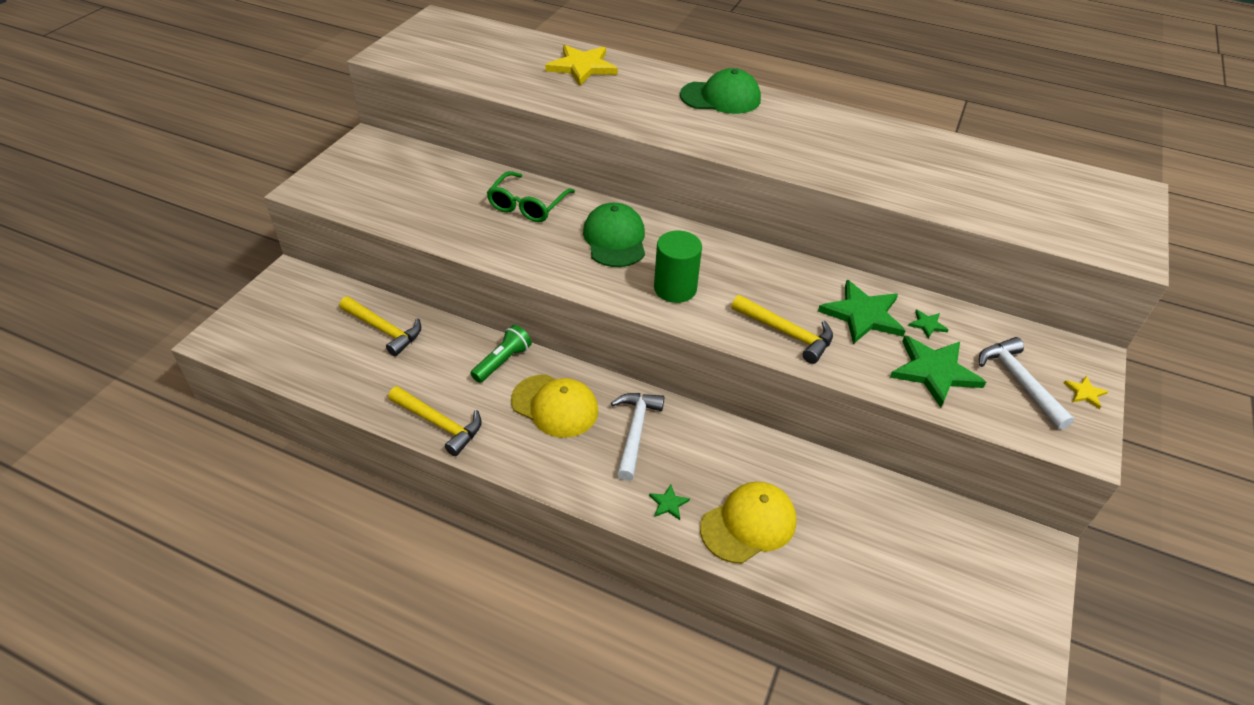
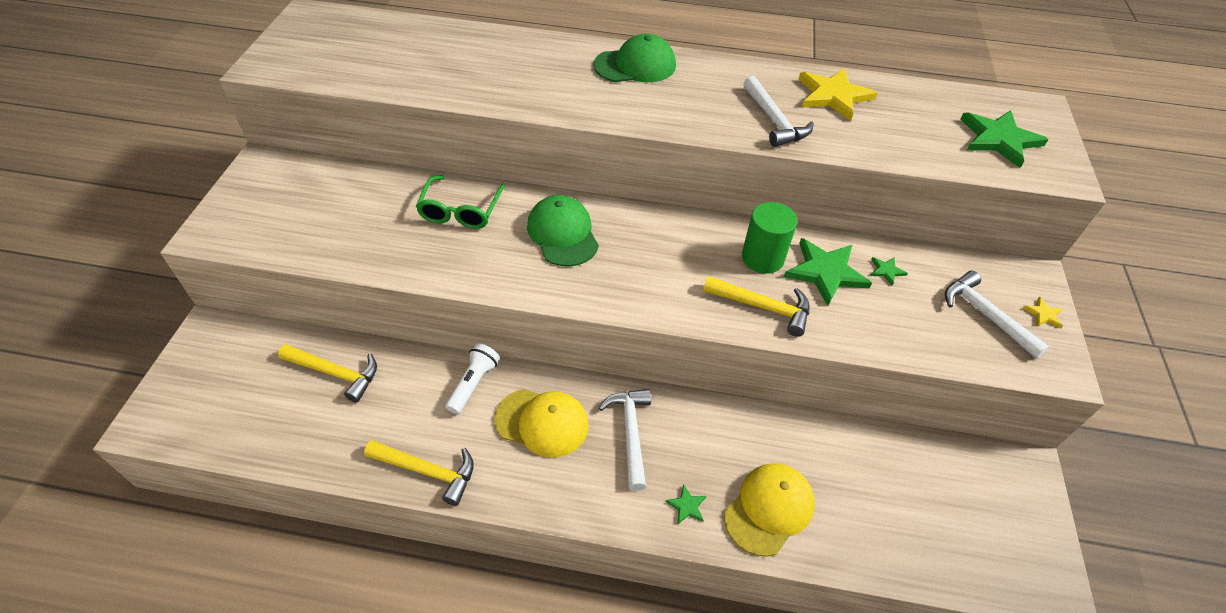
camera: 15 degrees left, 5 degrees up
(502, 361) = (473, 383): green flashlight -> white flashlight
(582, 67) = (483, 50): yellow star -> yellow star (833, 95)
(675, 288) = (640, 279): green cylinder -> green cylinder (762, 258)
(839, 162) = (774, 120): none -> white hammer
(934, 371) = (909, 320): green star -> green star (999, 139)

